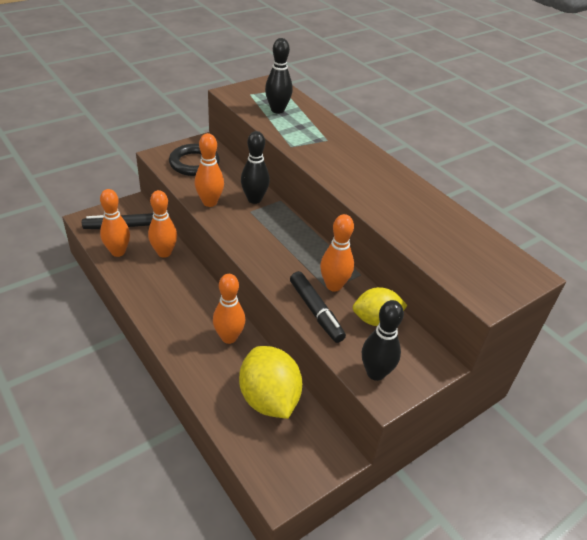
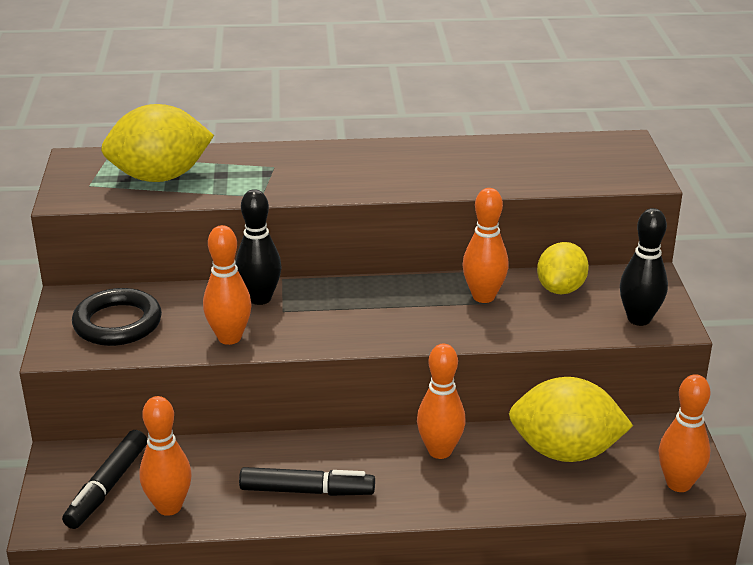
camera: 55 degrees left, 10 degrees down
(164, 253) = (216, 459): orange bowling pin -> orange bowling pin (678, 484)
(277, 110) = (160, 177): black bowling pin -> yellow lemon
(316, 311) = (517, 324): black marker -> black marker (307, 491)

